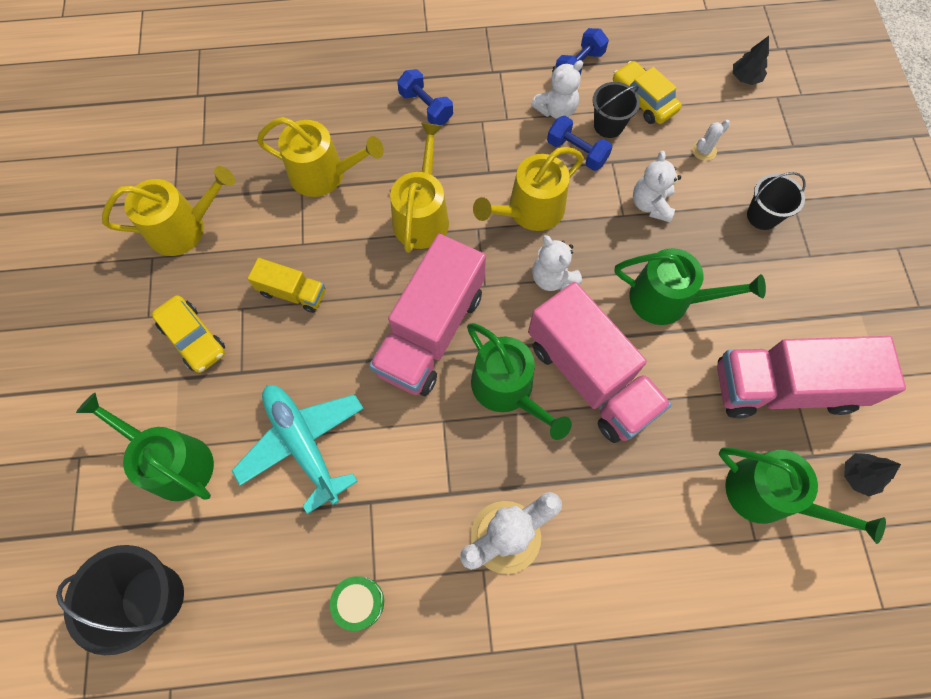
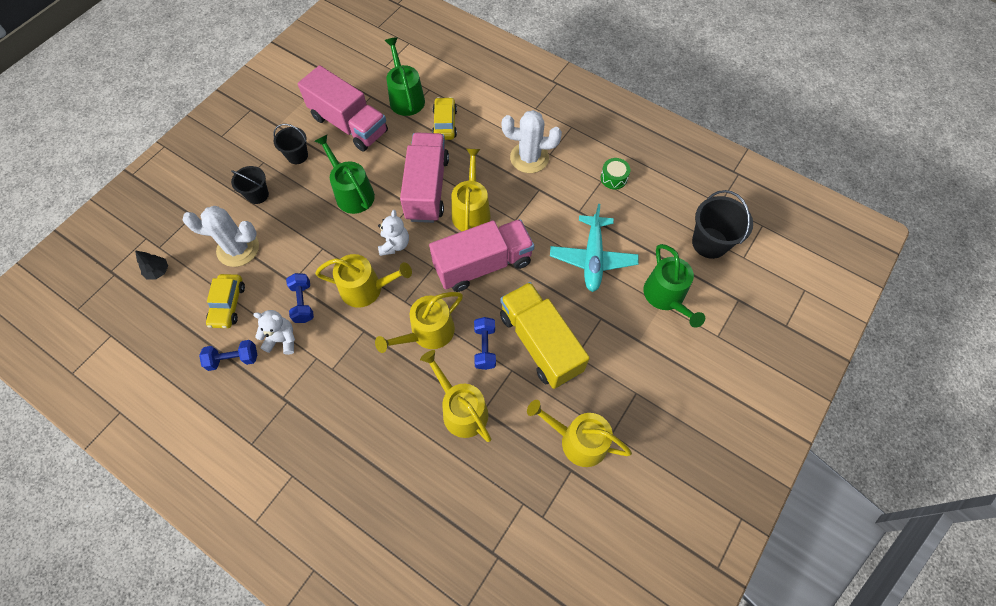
camera: 140 degrees left, 5 degrees down
(193, 338) = (616, 358): yellow car -> yellow car (445, 124)
(292, 293) = (540, 343): yellow truck -> yellow truck, size x2.03
(426, 107) = (355, 408): blue dumbbell -> blue dumbbell (485, 347)
(507, 389) = (471, 211): green watering can -> yellow watering can
(608, 125) = (266, 305): black bucket -> black bucket (297, 156)
(651, 205) = (302, 242): white teddy bear -> none
(704, 150) = (238, 249): white cactus -> white cactus, size x2.31
(858, 476) = (362, 79): black tree -> none

